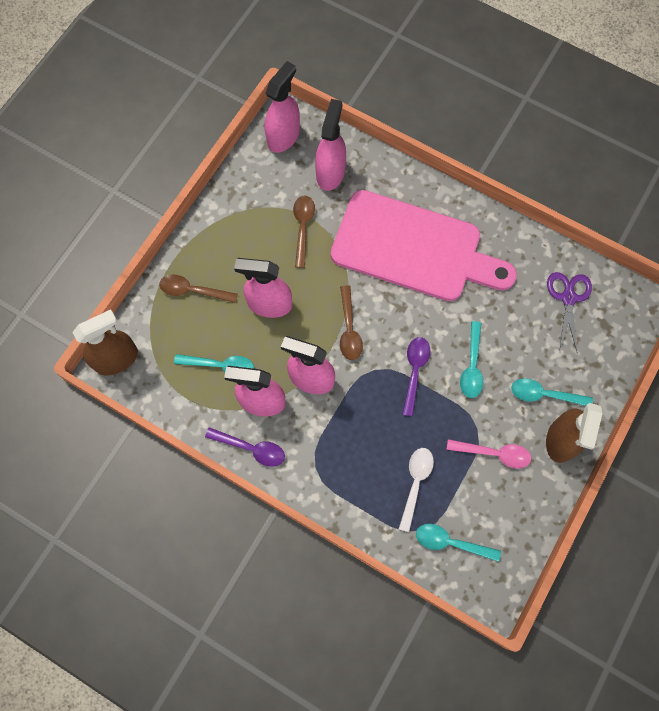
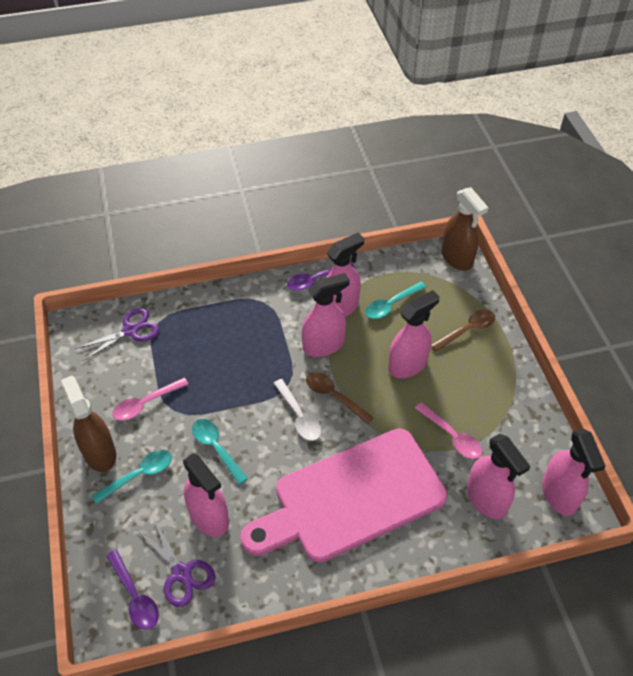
camera: 135 degrees right, 20 degrees down
(117, 359) = (457, 258): brown spray bottle -> brown spray bottle turned 45 degrees counterclockwise
(303, 227) = (452, 436): brown spoon -> pink spoon
(414, 371) = (256, 409): purple spoon -> purple spoon (135, 596)
(415, 483) = (187, 343): white spoon -> white spoon (299, 416)
(450, 542) = (131, 331): turquoise spoon -> purple scissors
(520, 319) = (209, 517): none -> pink spray bottle

